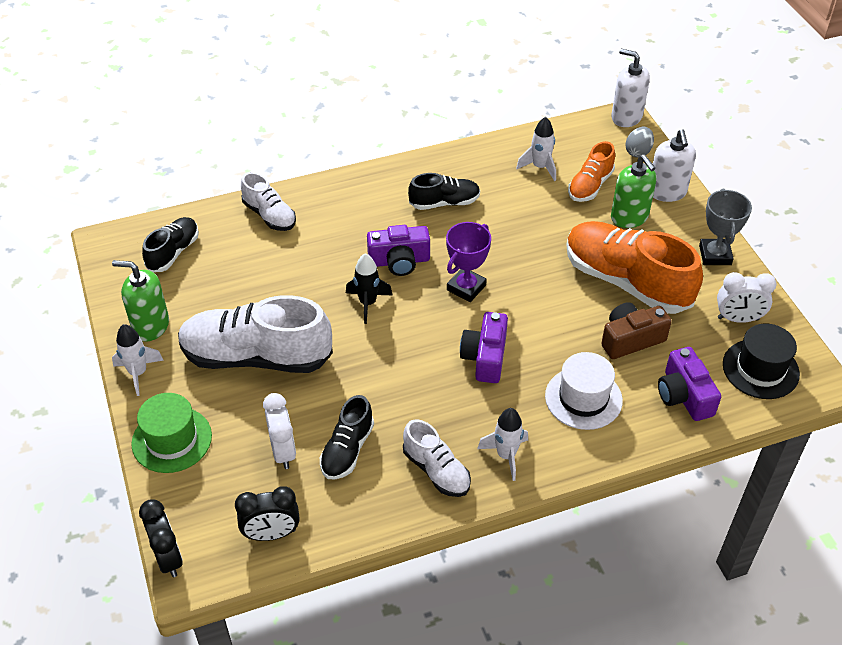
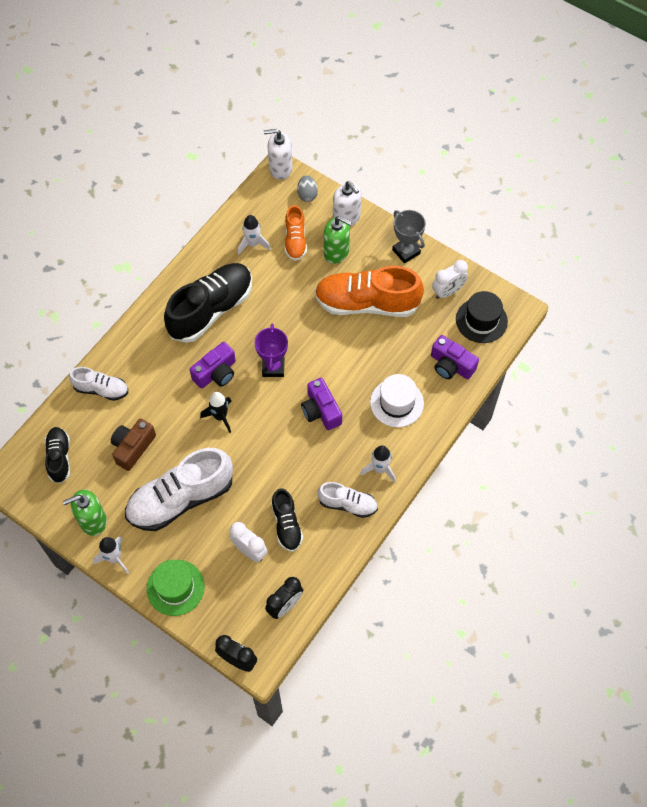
camera: 35 degrees left, 15 degrees up
(444, 203) = (211, 309): black shoe -> black shoe, size x1.89
(631, 339) = (396, 344): brown camera -> brown camera (133, 447)

